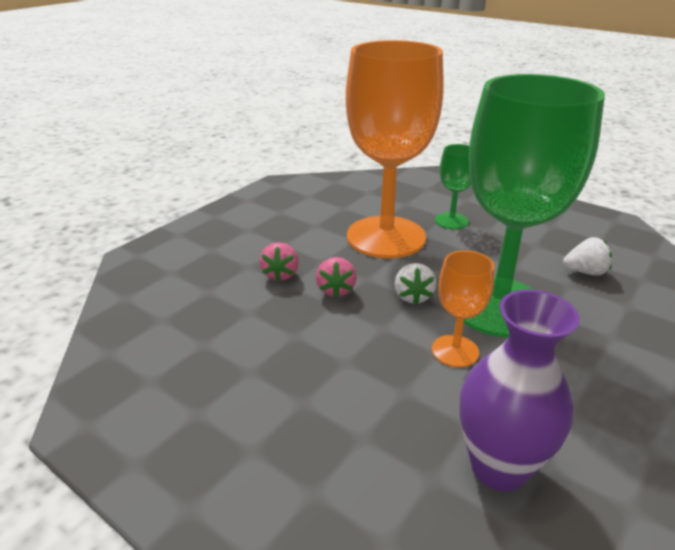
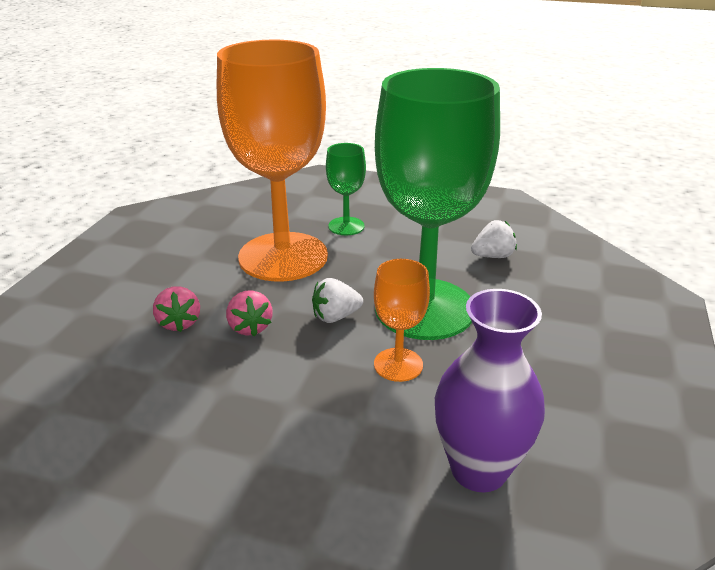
camera: 20 degrees left, 0 degrees up
(413, 296) = (335, 316): white strawberry -> white strawberry turned 90 degrees clockwise

